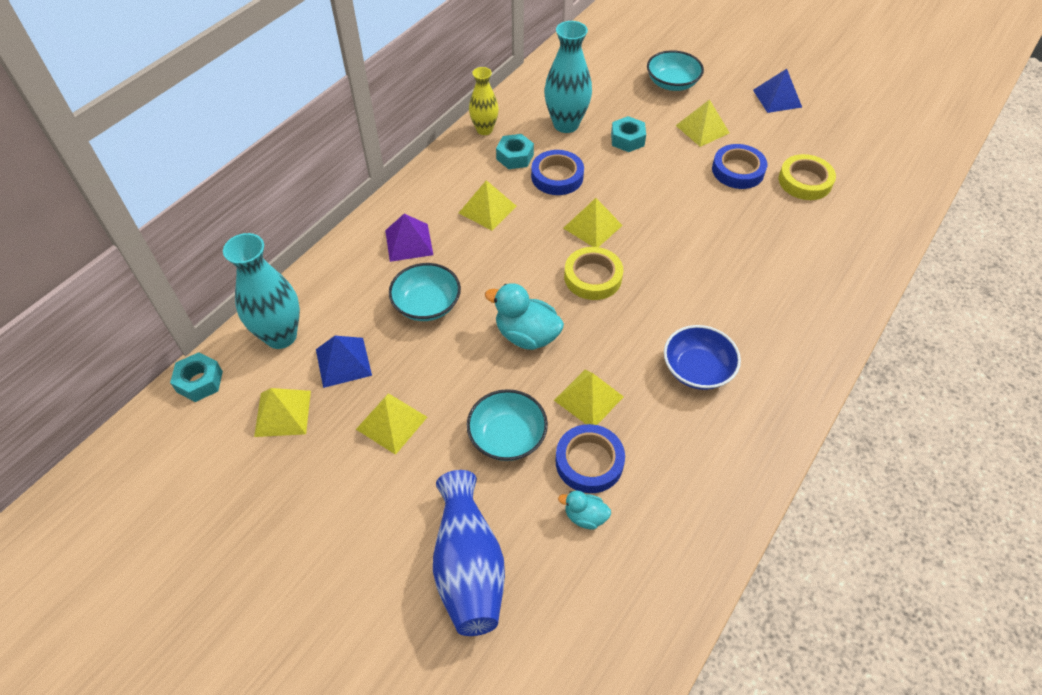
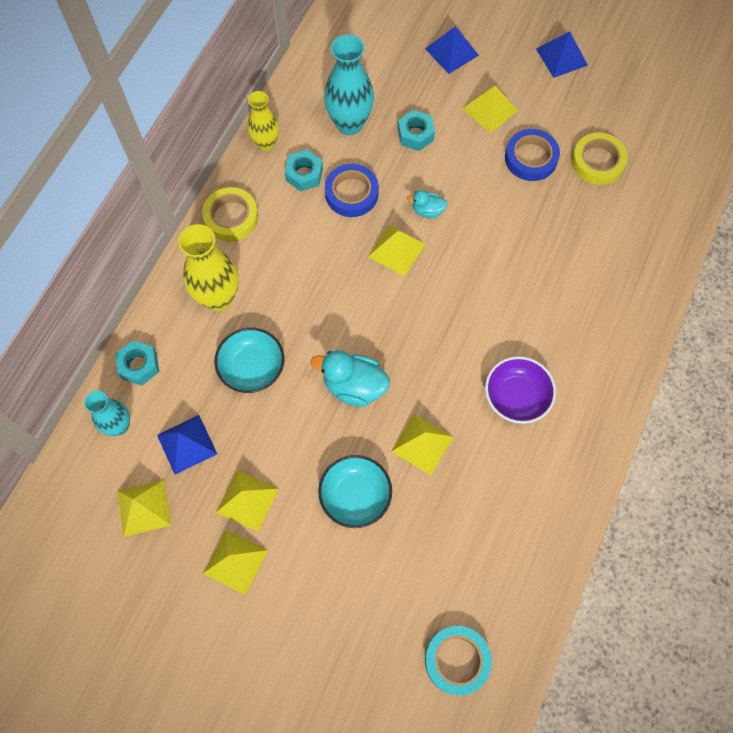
camera: 10 degrees left, 15 degrees up
(200, 382) = (55, 488): turquoise nut -> turquoise nut (139, 365)
(281, 336) = (119, 426): turquoise vase -> turquoise vase, size x0.63
(409, 242) = (218, 298): purple pyramid -> yellow vase
(468, 566) = (345, 625): blue vase -> none
(487, 209) = (288, 245): yellow pyramid -> yellow pyramid (235, 561)
(585, 516) = (437, 561): turquoise duck -> turquoise duck (427, 211)
(589, 462) = (432, 508): blue tape -> none
(590, 627) = (457, 660): none -> turquoise tape
(593, 277) = (406, 310): yellow tape -> yellow tape (231, 217)
(672, 83) = (451, 51): turquoise bowl -> blue pyramid
(697, 369) = (516, 396): blue bowl -> purple bowl

